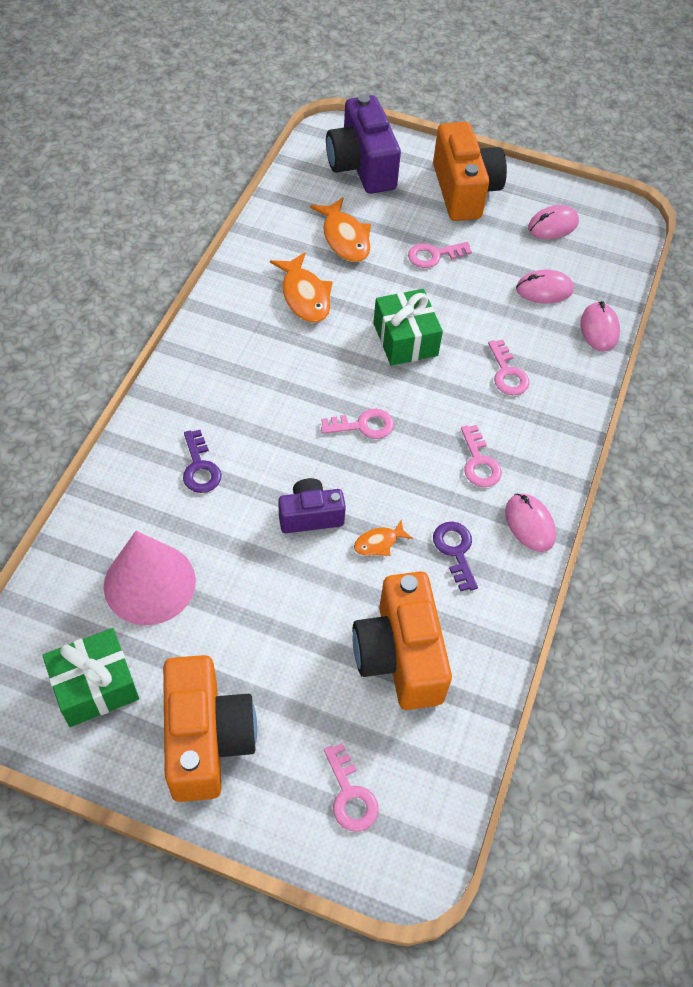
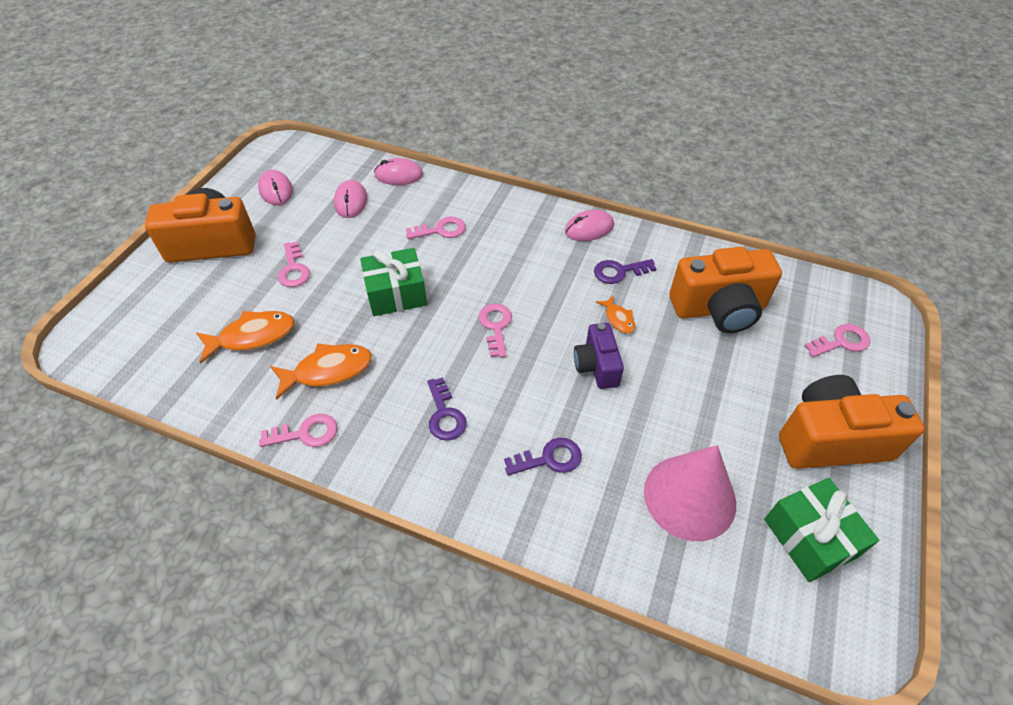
camera: 85 degrees left, 5 degrees down
(252, 386) = (445, 415): none -> purple key
(362, 166) = (147, 320): purple camera -> none
(479, 462) = (533, 253): pink key -> pink key (306, 433)

